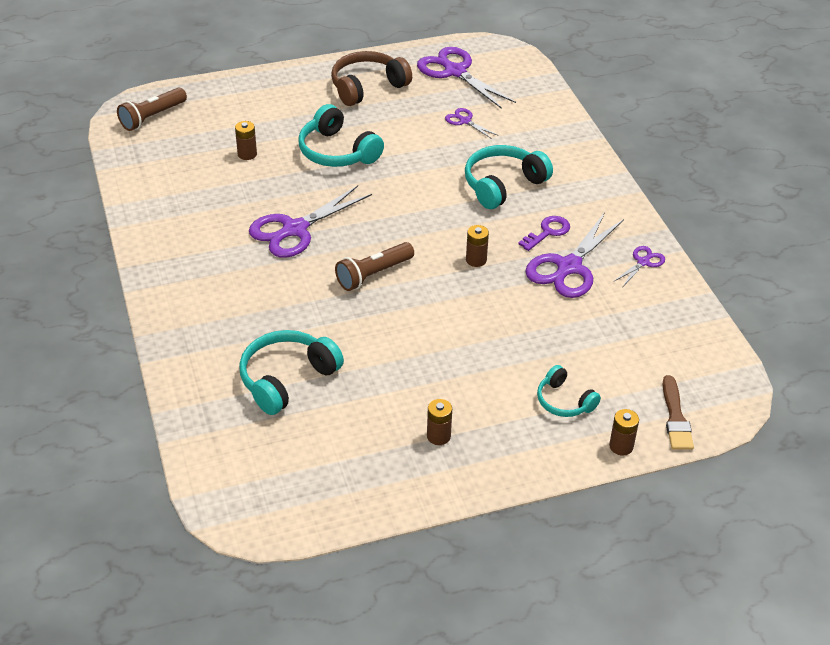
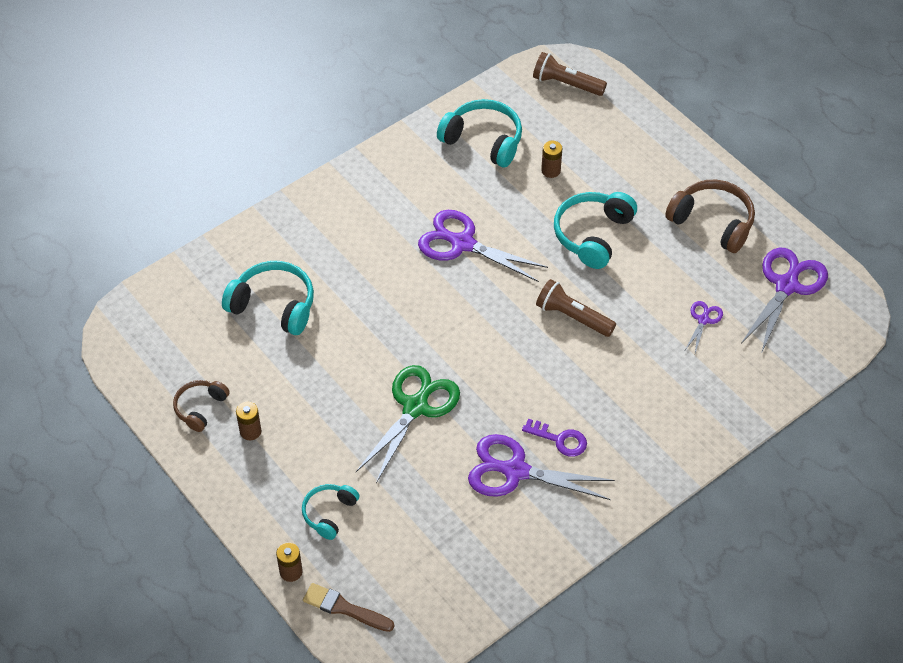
camera: 70 degrees right, 10 degrees up
(373, 274) = (430, 321): brown flashlight -> brown flashlight (572, 317)
(388, 470) = (200, 408): none -> brown headphones
(468, 310) = (416, 407): none -> green scissors
(476, 260) = (488, 393): brown battery -> none
(503, 185) = (615, 382): turquoise headphones -> turquoise headphones (483, 140)
(643, 262) = (555, 533): purple scissors -> none
(675, 417) = (344, 608): brown brush -> brown brush turned 45 degrees clockwise

